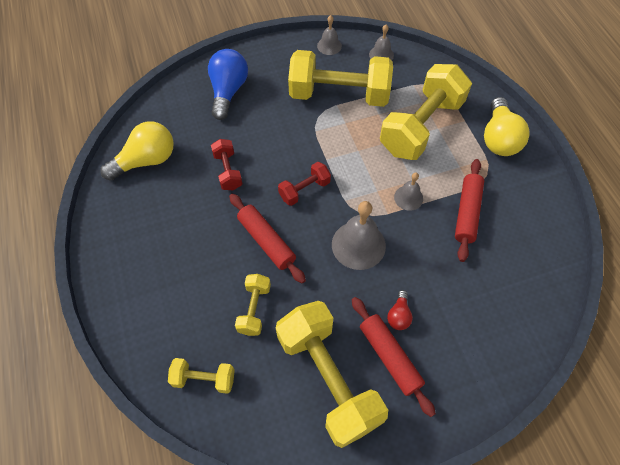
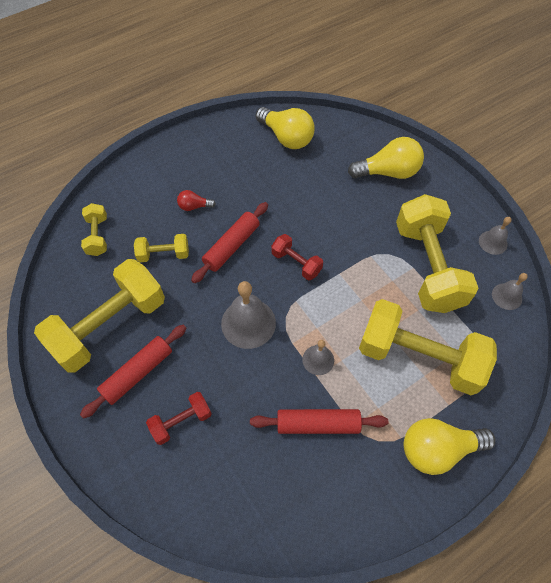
camera: 75 degrees right, 0 degrees up
(228, 91) = (388, 172): blue light bulb -> yellow light bulb
(228, 171) = (296, 197): red dumbbell -> red dumbbell (181, 421)
(399, 315) = (181, 374): red light bulb -> red light bulb (194, 206)

